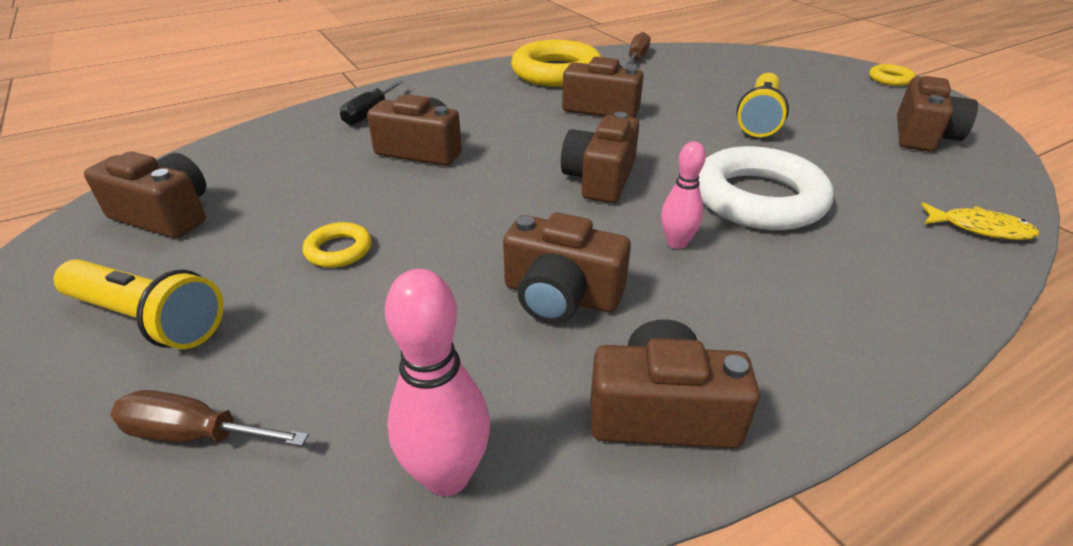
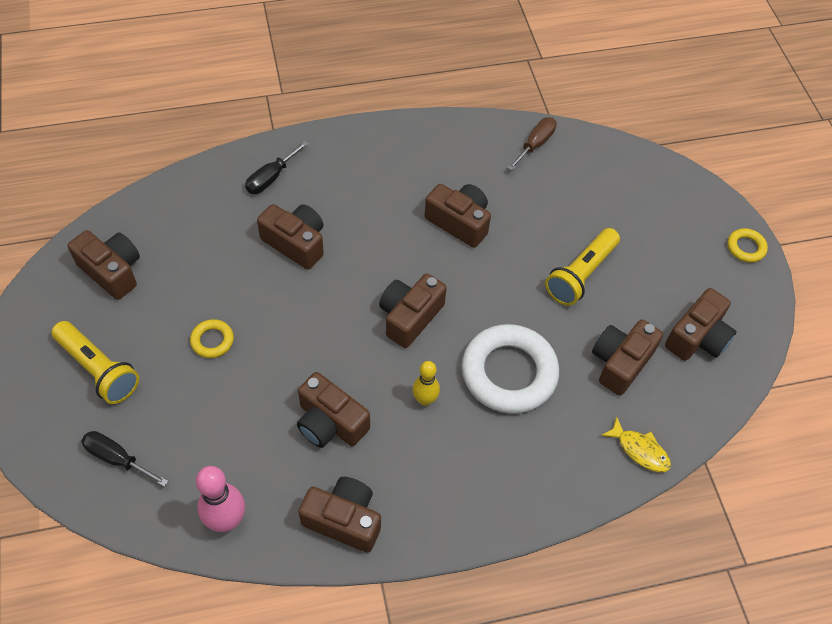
camera: 15 degrees right, 20 degrees up
(195, 434) = (117, 458): brown screwdriver -> black screwdriver
(556, 72) = (449, 152): yellow ring -> none
(676, 243) = (425, 400): pink bowling pin -> yellow bowling pin
(870, 166) = (620, 363): none -> brown camera

